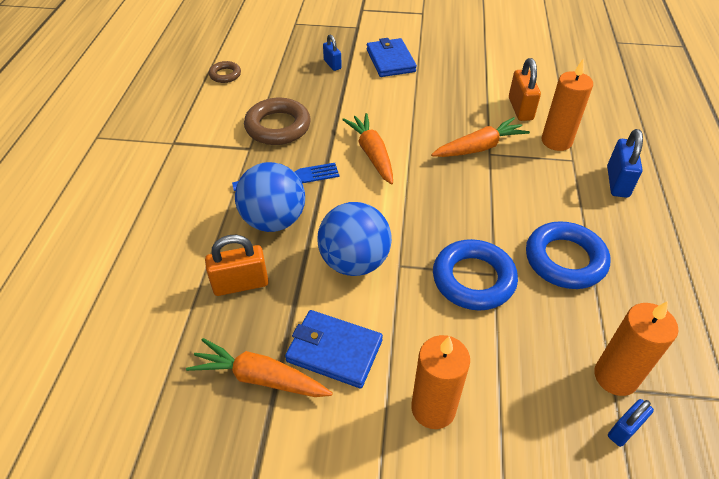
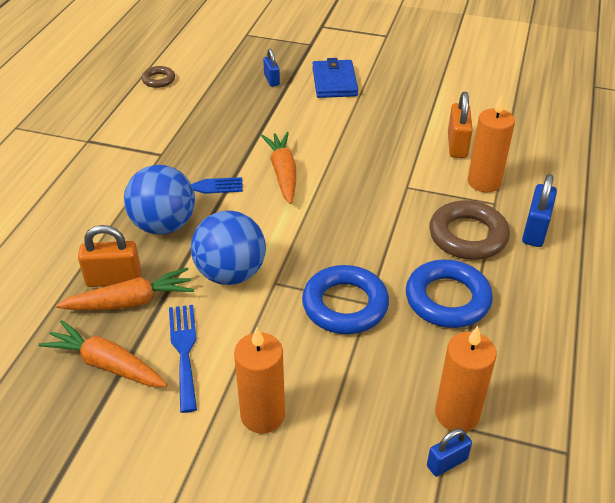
camera: 10 degrees right, 5 degrees down
(278, 126) = (196, 136): brown ring -> brown ring (468, 236)
(334, 351) = (184, 351): blue wallet -> blue fork
(479, 147) = (398, 179): orange carrot -> orange carrot (131, 301)

